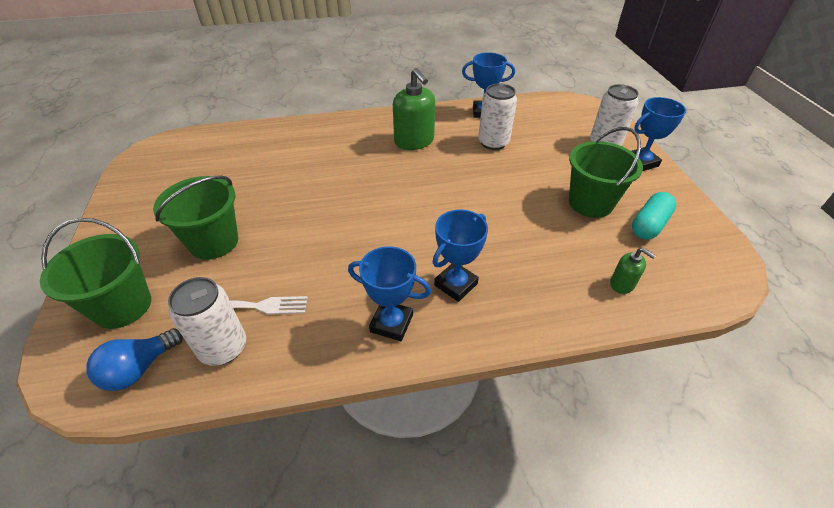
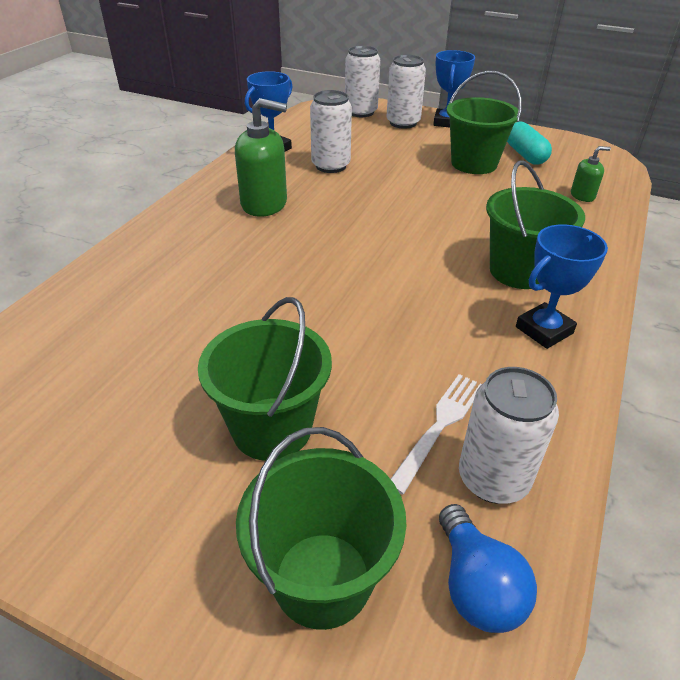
camera: 55 degrees left, 5 degrees down
(456, 284) = (519, 271): blue trophy -> green bucket
(591, 119) = (361, 112): none -> white can

